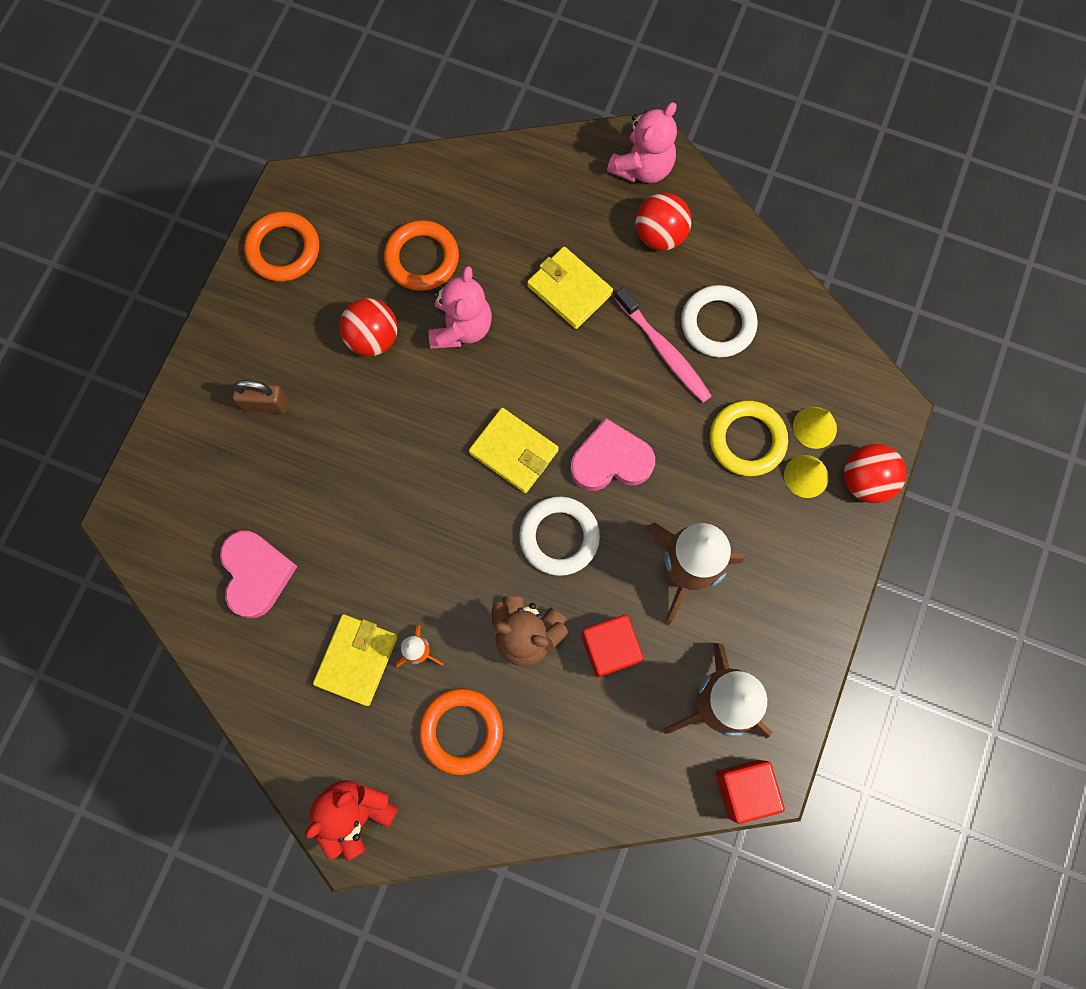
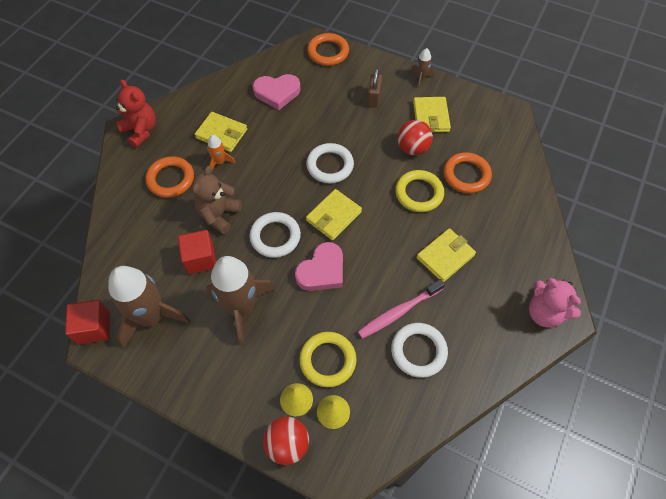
camera: 95 degrees right, 15 degrees down
(216, 328) = (421, 78): none -> brown rocket
(283, 249) = (470, 108): orange ring -> orange ring (328, 52)
(305, 311) = (430, 117): none -> yellow wallet
(416, 466) = (330, 165): none -> white ring
(461, 327) = (419, 193): pink teddy bear -> yellow ring
(611, 460) = (322, 271): pink heart -> pink heart turned 45 degrees clockwise
(660, 235) = (489, 319): red ball -> none

